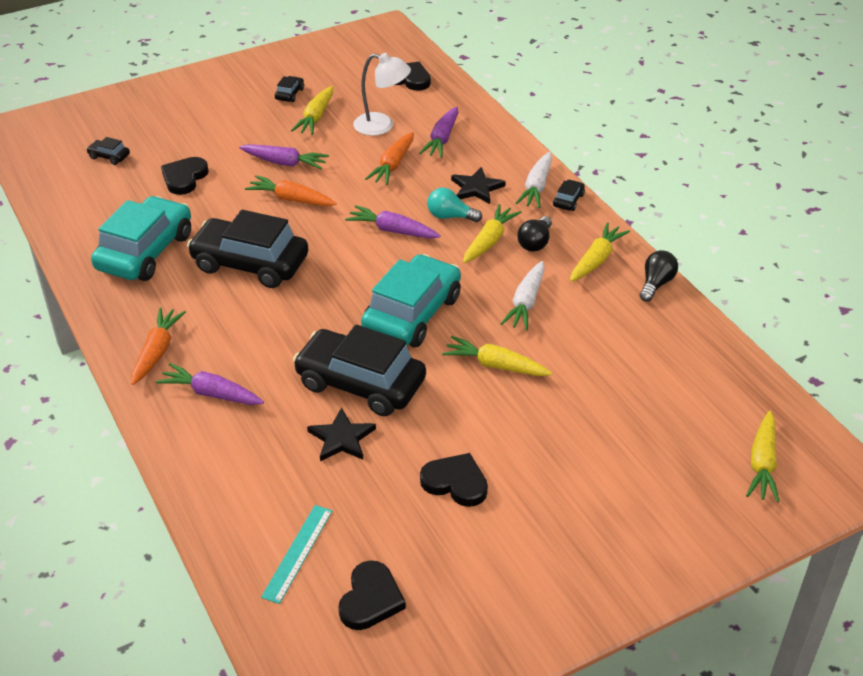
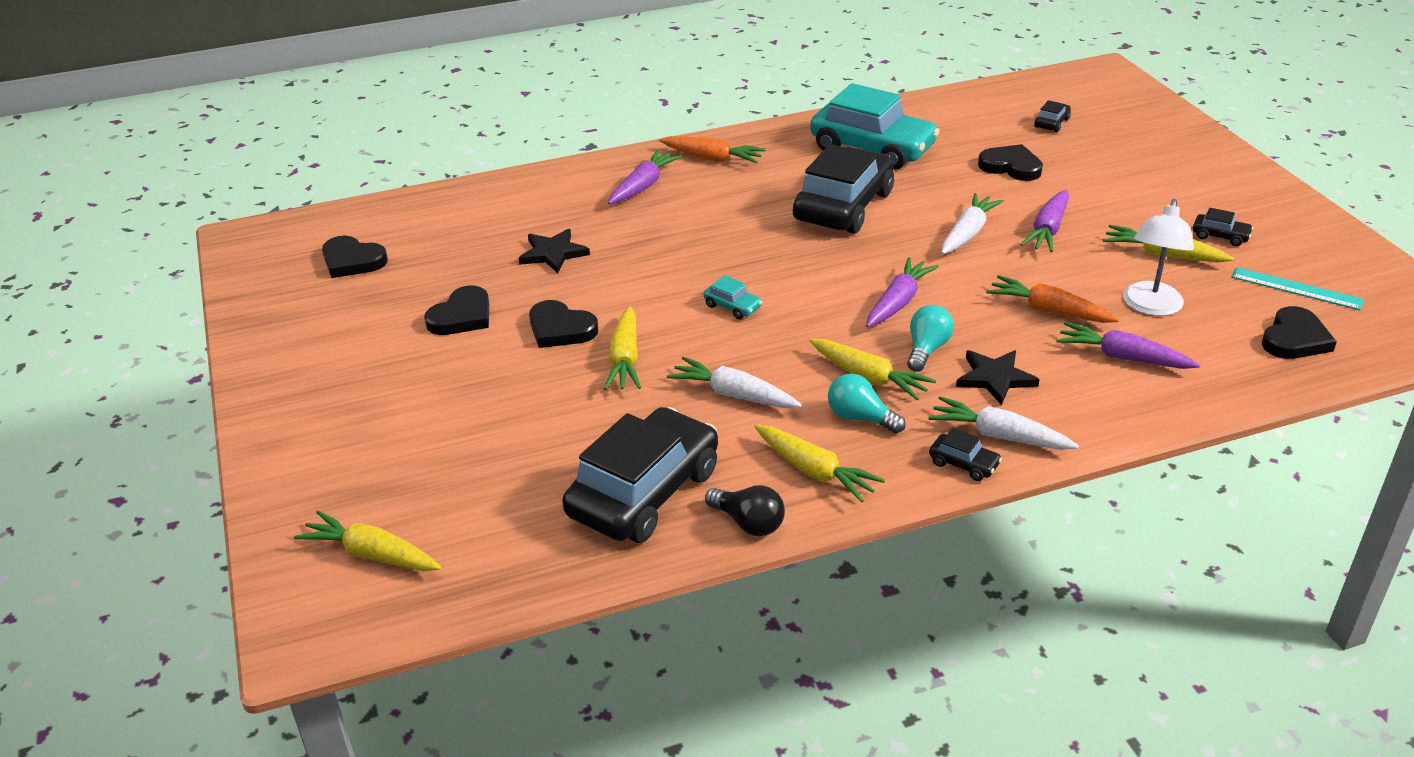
camera: 100 degrees right, 5 degrees down
(291, 199) = (967, 233): orange carrot -> white carrot
(298, 553) = (425, 227): turquoise ruler -> turquoise ruler (1296, 288)
(360, 383) = (627, 267): black car -> black car (644, 492)
(412, 314) = (732, 306): turquoise car -> turquoise car, size x0.40
(462, 411) = (560, 329): none -> black heart
(496, 365) = (625, 359): yellow carrot -> yellow carrot turned 150 degrees clockwise
(535, 243) = (860, 418): black light bulb -> turquoise light bulb

